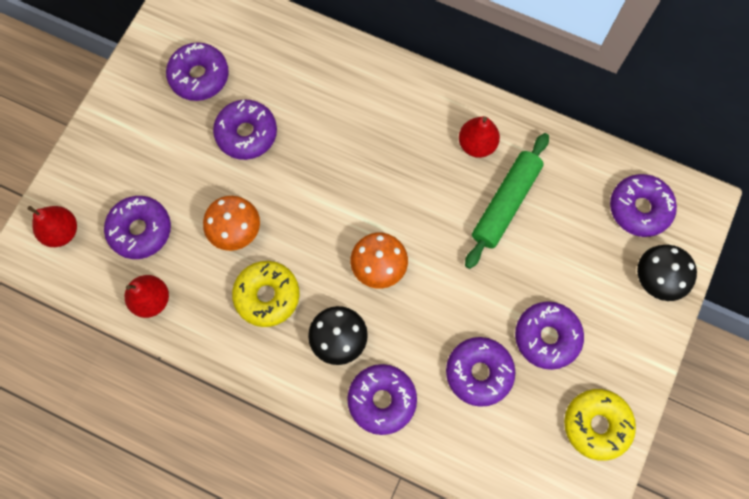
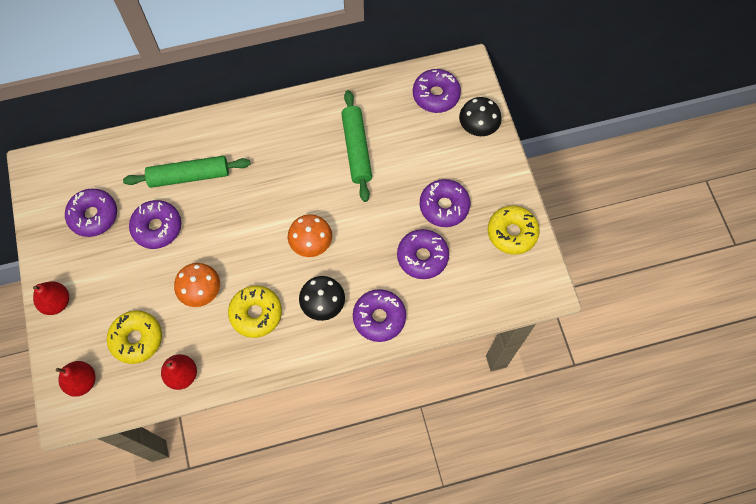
camera: 40 degrees left, 5 degrees down
(140, 230) = (137, 339): purple donut -> yellow donut
(317, 104) = (189, 176): none -> green rolling pin
(476, 144) = (310, 128): red pear -> red pear (57, 302)

